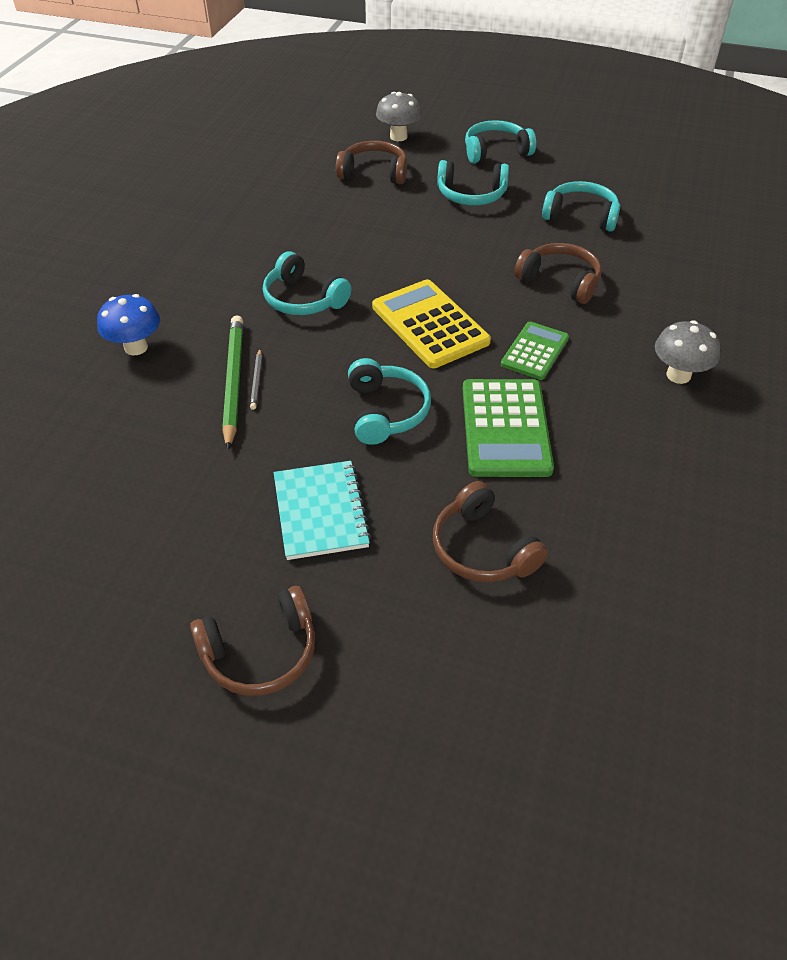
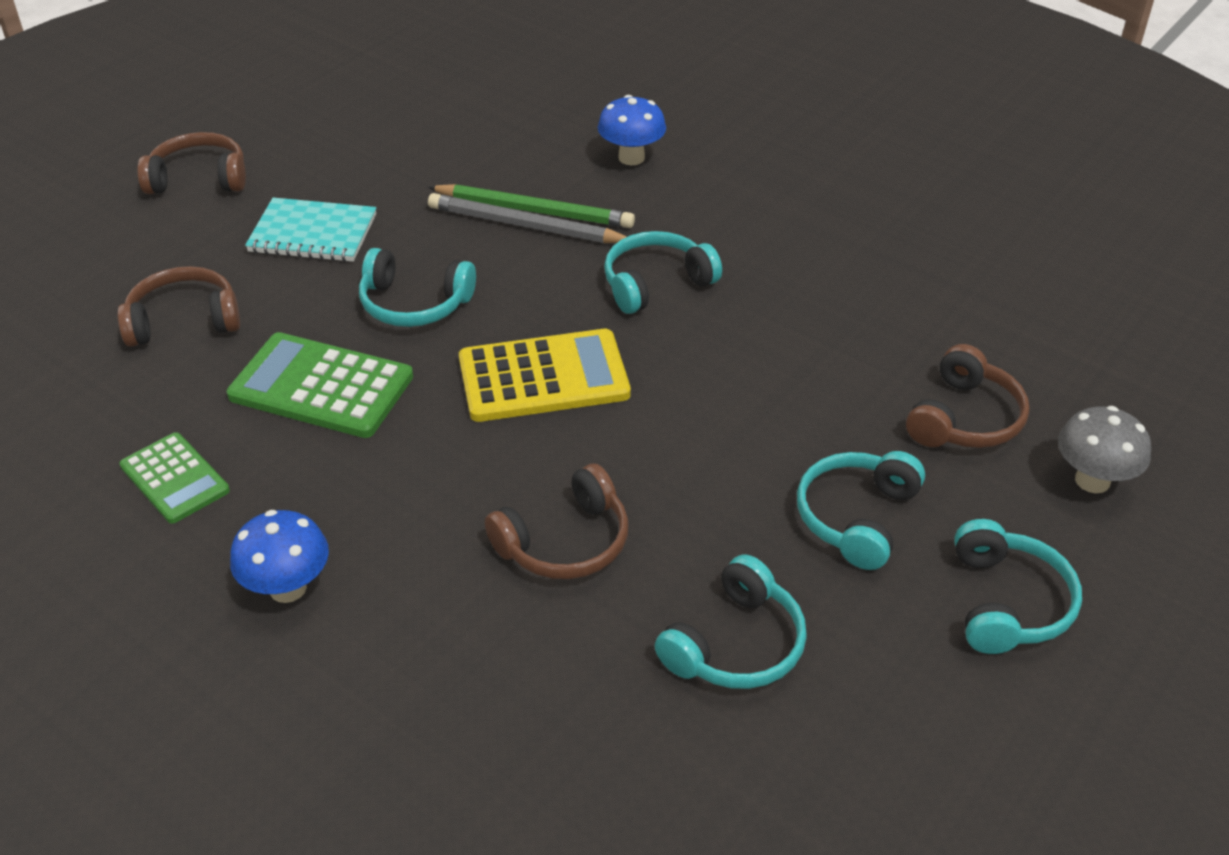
camera: 110 degrees right, 5 degrees down
(256, 381) = (526, 225): grey pencil -> grey pencil, size x2.16
(260, 652) = (199, 179): brown headphones -> brown headphones turned 90 degrees clockwise
(535, 351) = (431, 457): green calculator -> green calculator (174, 478)
(678, 375) = (288, 588): grey mushroom -> blue mushroom

